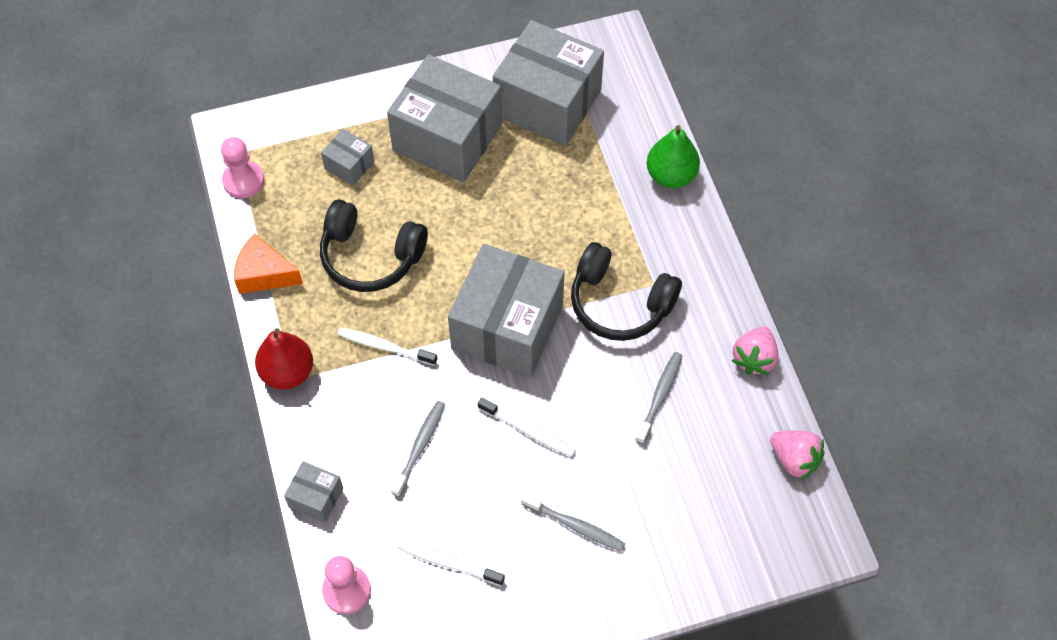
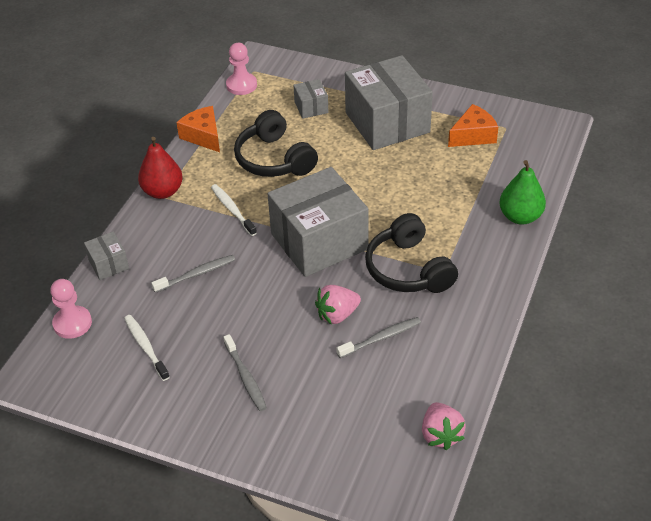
camera: 40 degrees right, 15 degrees down
(528, 431) = (272, 305): white toothbrush -> none
(547, 103) = (473, 135): grey box -> orange cheese
(754, 359) = (473, 355): pink strawberry -> pink strawberry (337, 315)

